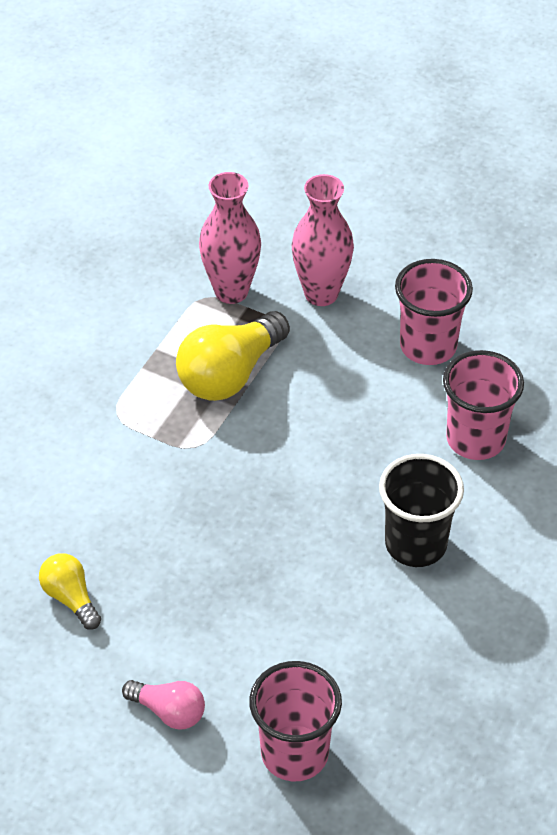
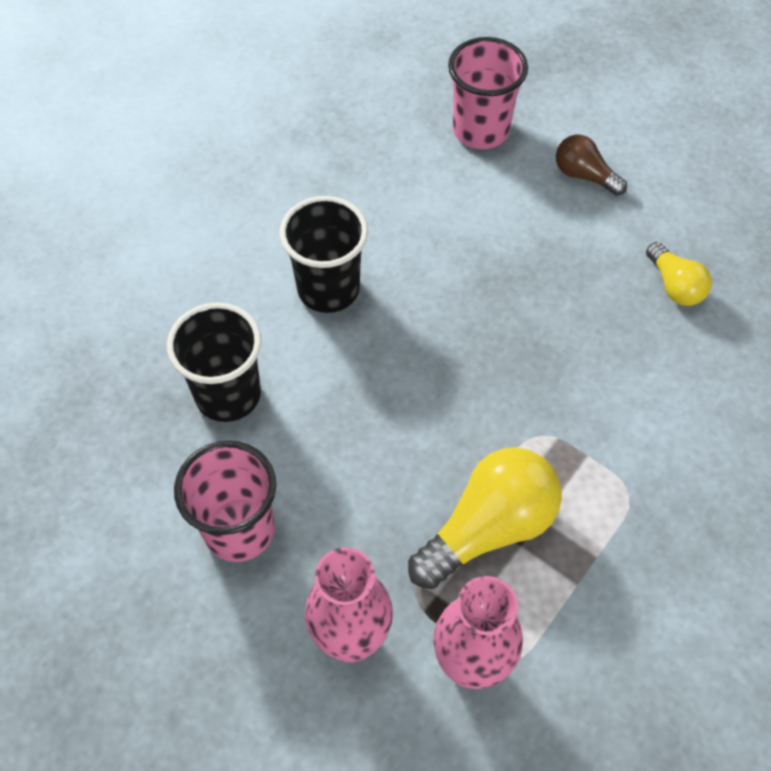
camera: 170 degrees left, 10 degrees up
(168, 711) = (584, 175): pink light bulb -> brown light bulb
(475, 439) = (228, 395): pink cup -> black cup

